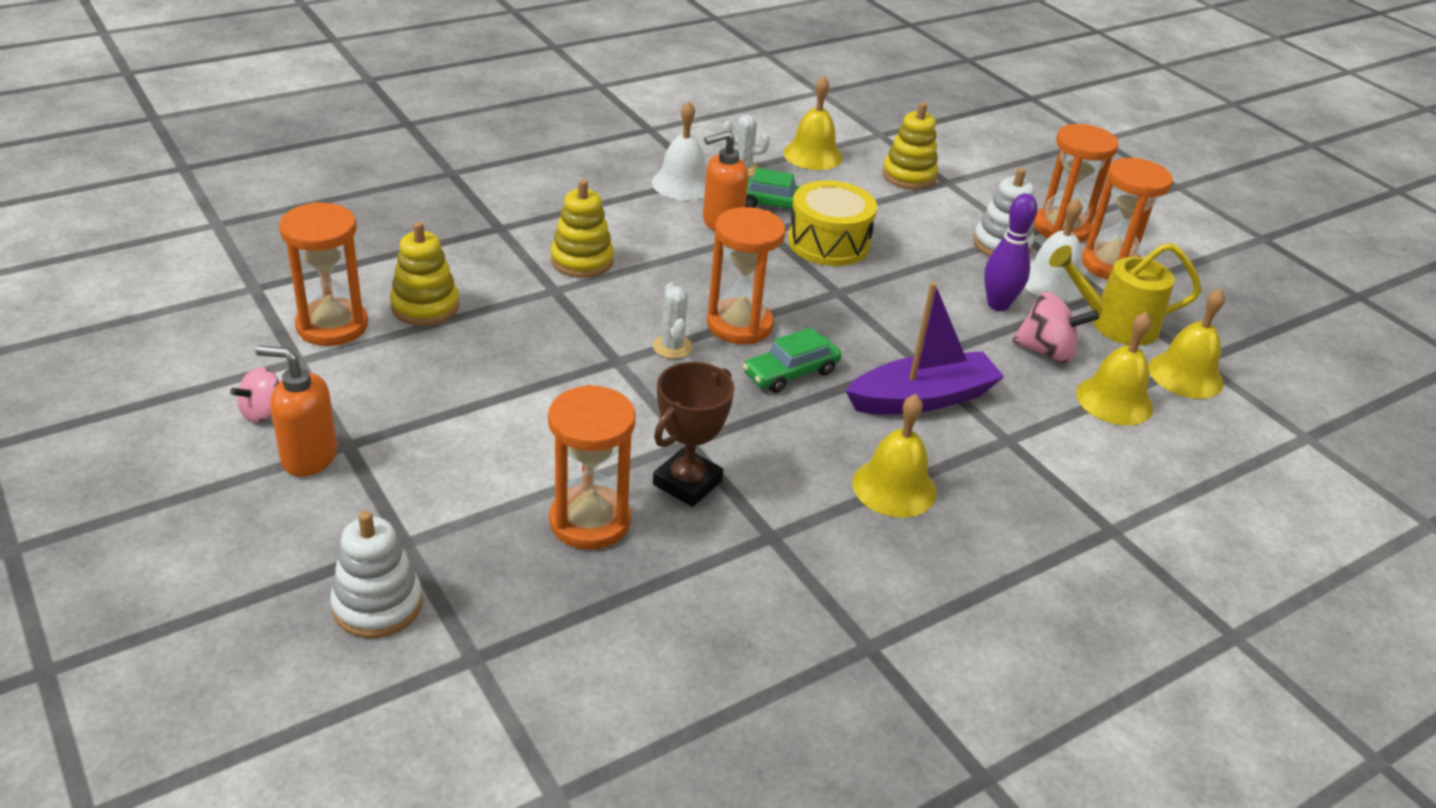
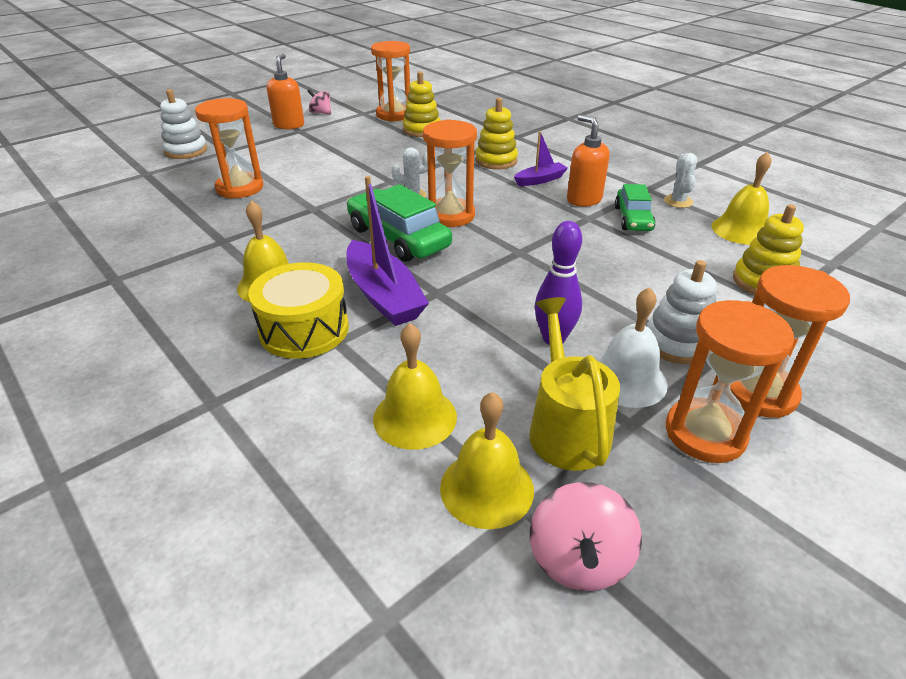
camera: 85 degrees right, 0 degrees up
(657, 240) = (540, 180): none -> purple boat
(683, 184) = (628, 182): white bell -> none
(687, 483) = (273, 211): brown trophy -> none
(790, 373) = (398, 237): green car -> green car, size x1.62
(828, 243) = (593, 244): yellow drum -> yellow drum (304, 329)
(1046, 352) = (484, 370): pink spinning top -> pink spinning top (579, 560)

